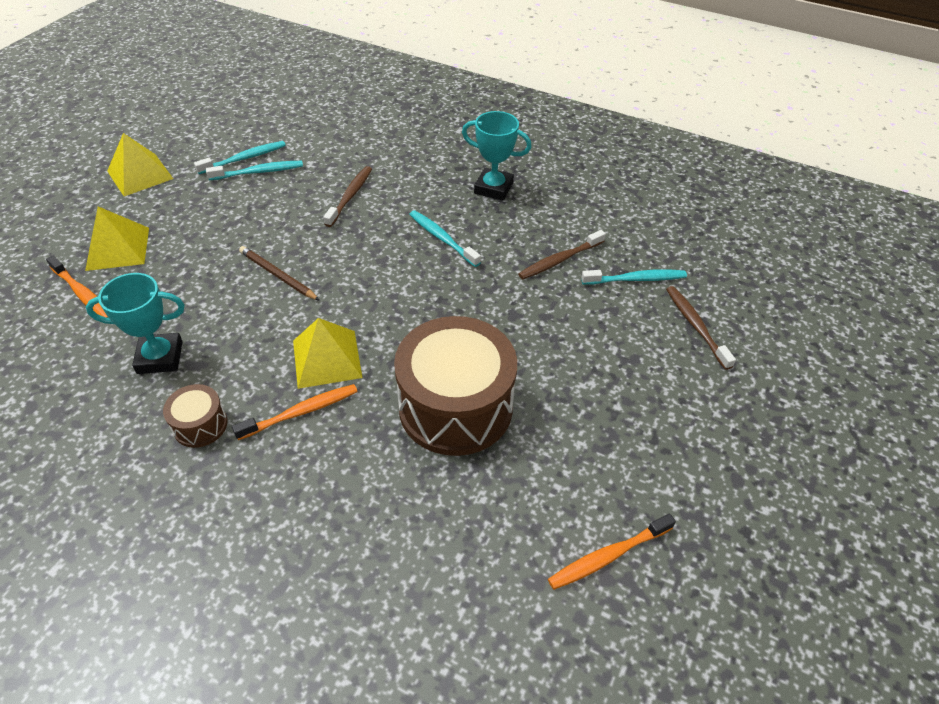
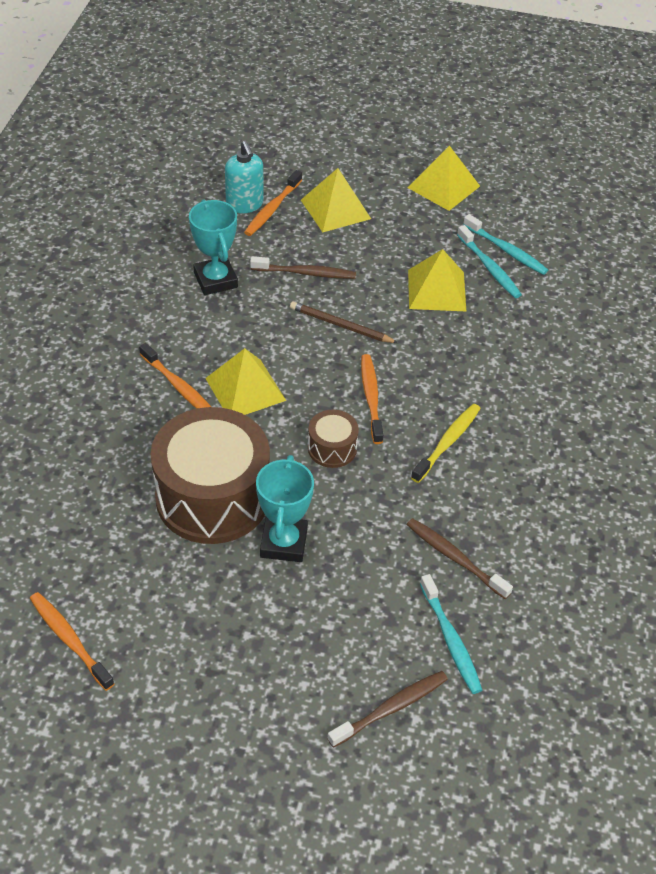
camera: 75 degrees right, 0 degrees up
(59, 314) = (244, 204): none -> turquoise soap dispenser
(200, 425) = (151, 328): brown drum -> brown drum (332, 448)
(267, 207) = (436, 290): none -> yellow pyramid
(277, 275) = (341, 325): brown pencil -> brown pencil turned 90 degrees counterclockwise
(350, 196) = (484, 349): brown toothbrush -> brown toothbrush (305, 273)
(375, 273) = (371, 398): none -> orange toothbrush
(442, 238) = (447, 442): turquoise toothbrush -> yellow toothbrush
(493, 188) = (560, 474): turquoise trophy -> turquoise trophy (284, 543)

